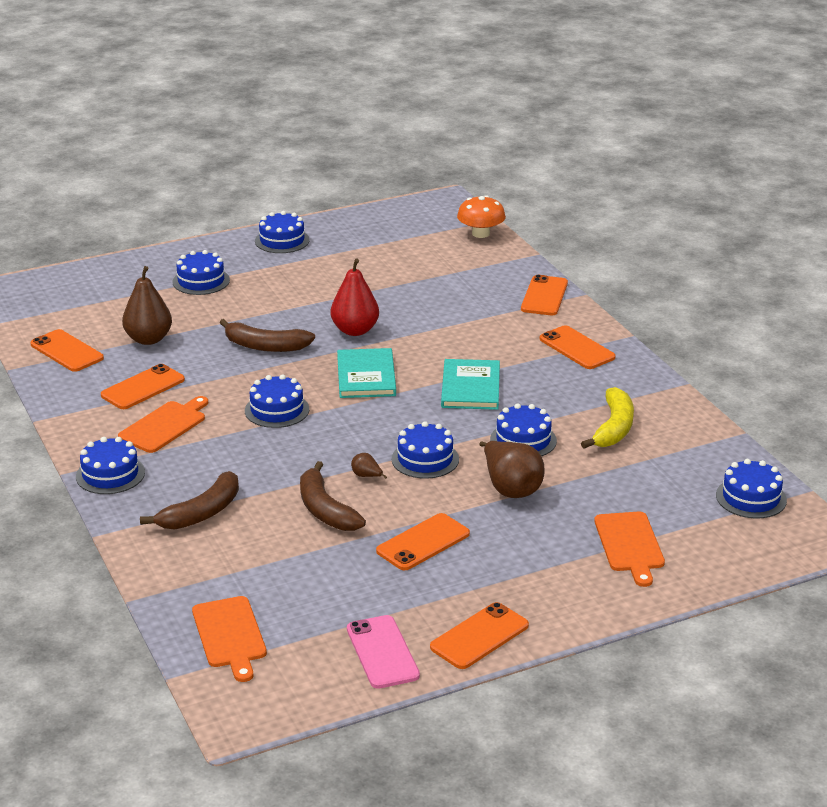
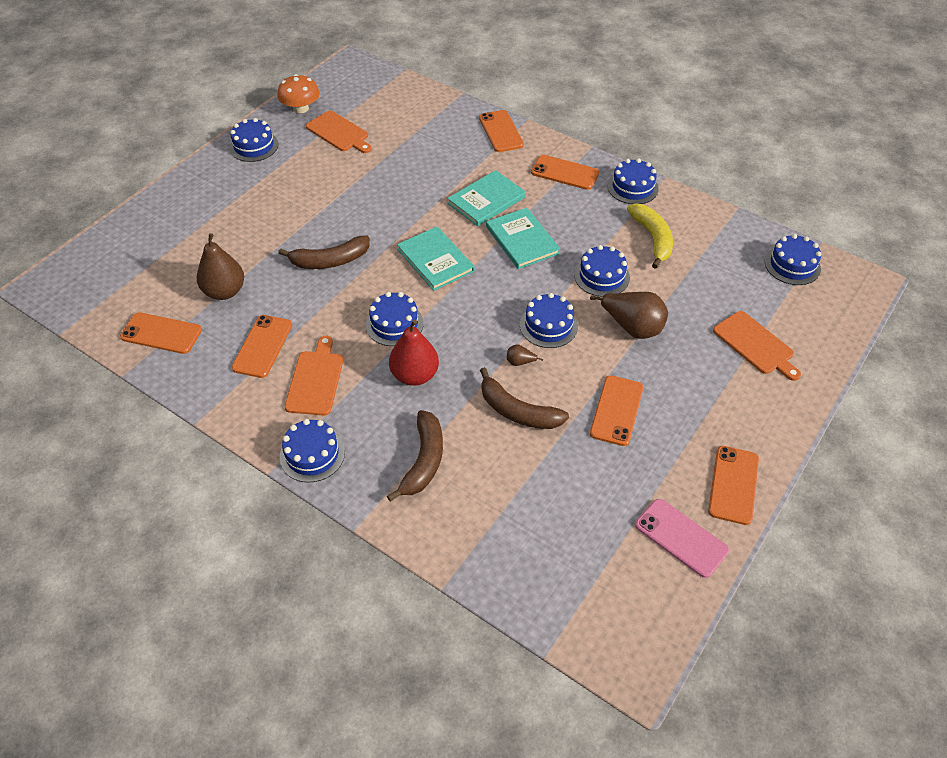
camera: 30 degrees left, 20 degrees up
(201, 281) = (219, 212): blue cake -> blue cake (632, 187)
(230, 635) = (555, 582): orange cutting board -> orange cutting board (339, 132)
(355, 330) = (388, 217): red pear -> red pear (415, 375)
(468, 346) = (486, 200): none -> turquoise book
(480, 234) = (405, 87): orange mushroom -> orange mushroom (301, 108)

